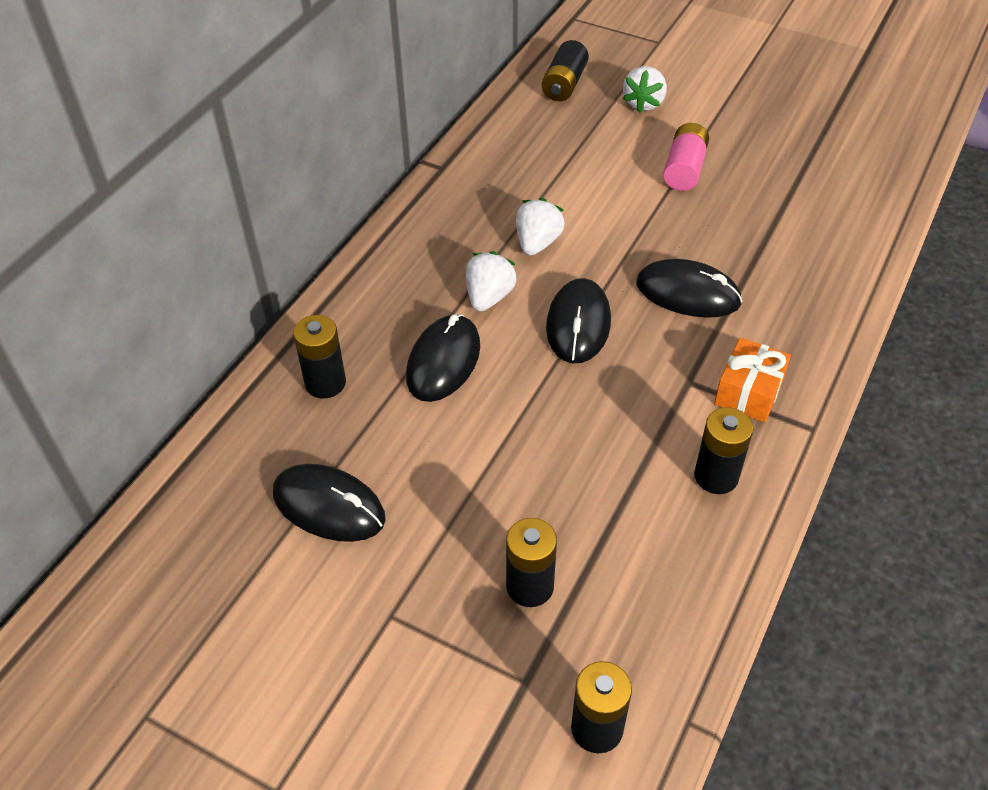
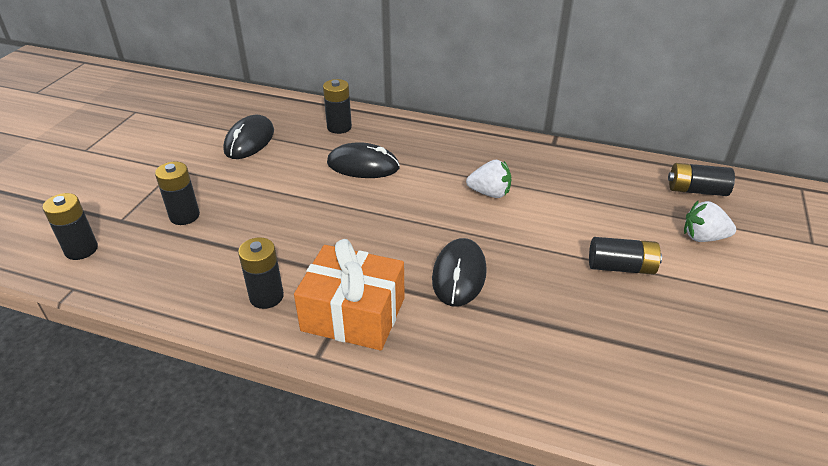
camera: 80 degrees right, 10 degrees down
(489, 297) = (426, 177): white strawberry -> none
(578, 324) = (409, 219): black mouse -> none
(684, 169) = (621, 267): pink battery -> black battery
(749, 392) = (353, 314): orange gift -> orange gift, size x1.63

